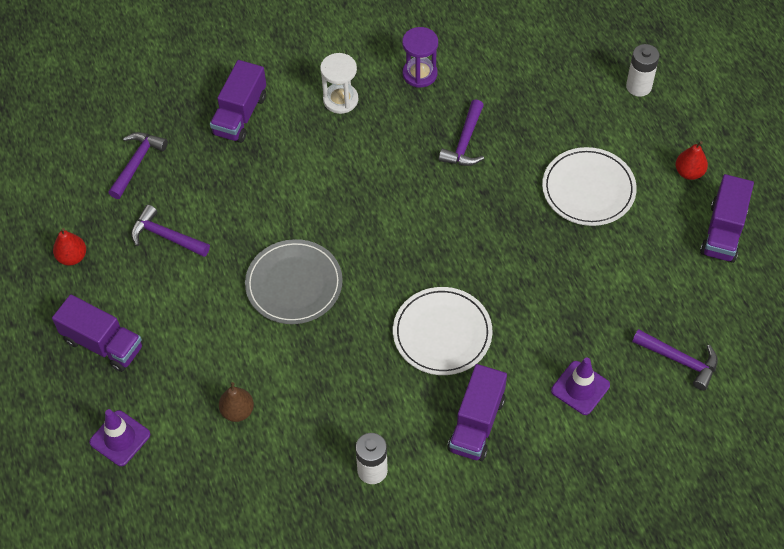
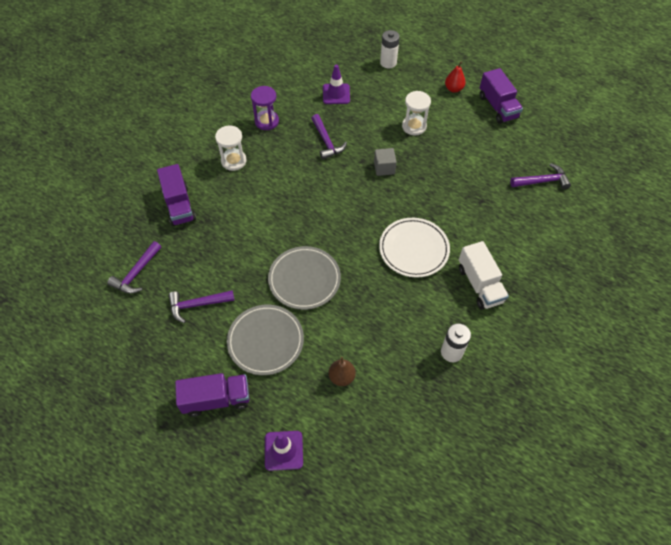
camera: 40 degrees left, 0 degrees up
(72, 257) = (144, 359): red pear -> none
(137, 163) = (136, 273): purple hammer -> purple hammer turned 135 degrees counterclockwise
(198, 320) = (265, 341): none -> grey plate
(476, 424) = (479, 284): purple truck -> white truck
(501, 217) = (384, 168): none -> grey cube
(580, 388) = (511, 228): purple traffic cone -> purple traffic cone (336, 94)
(588, 189) = (414, 126): white plate -> white hourglass

